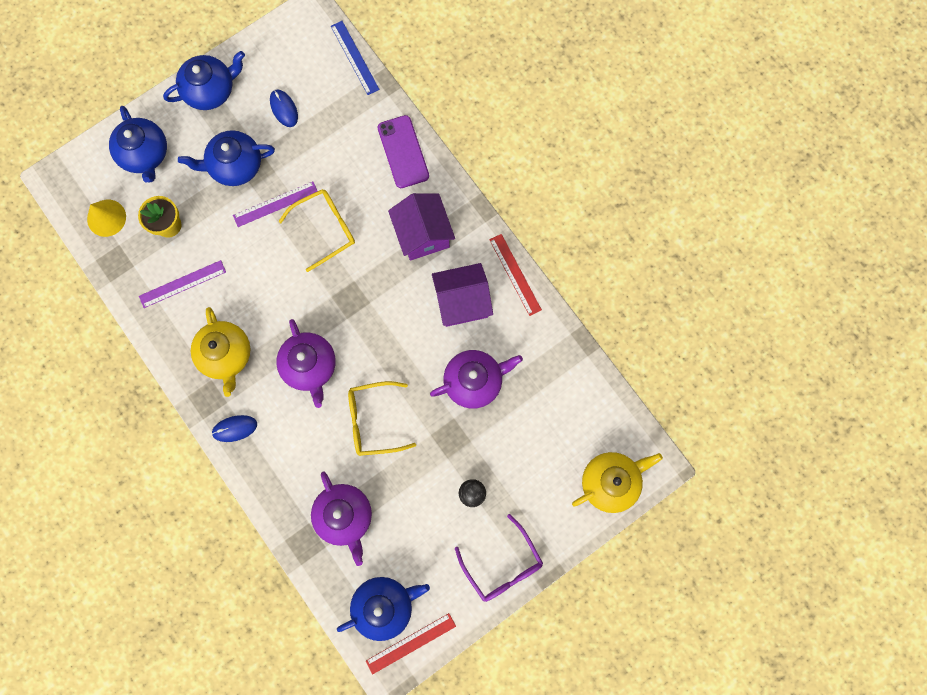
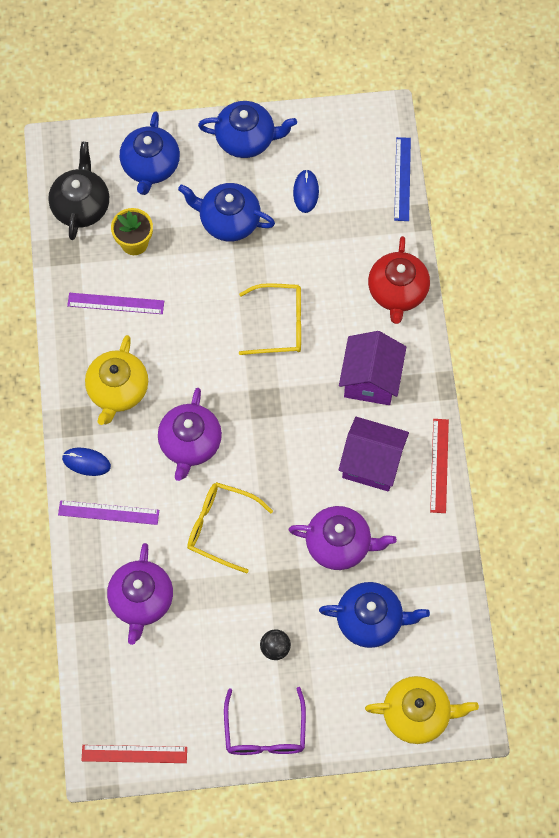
camera: 30 degrees right, 10 degrees down
(106, 218) = (81, 206): yellow cone -> black teapot
(275, 204) = (246, 276): purple ruler -> purple ruler (108, 512)
(384, 605) = (130, 704): blue teapot -> blue teapot (370, 620)
(403, 152) = (397, 292): purple phone -> red teapot

